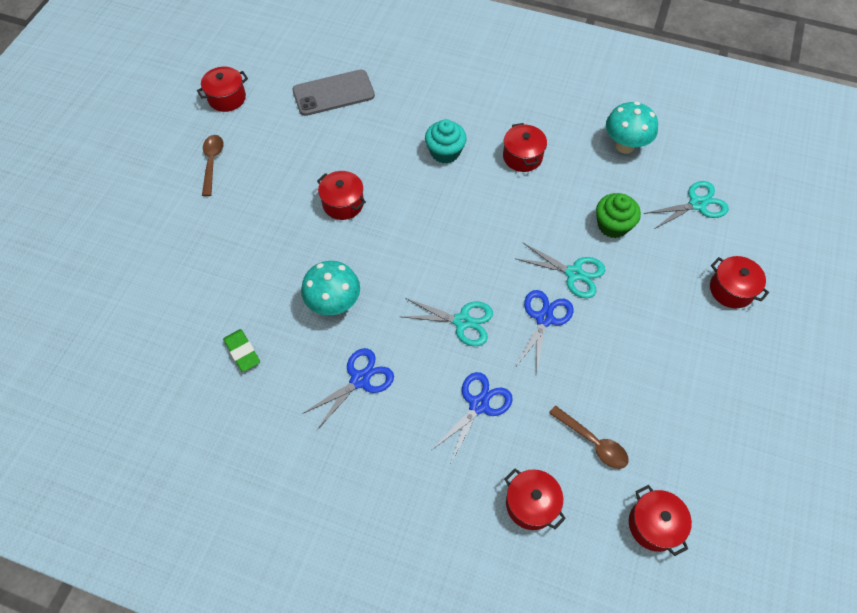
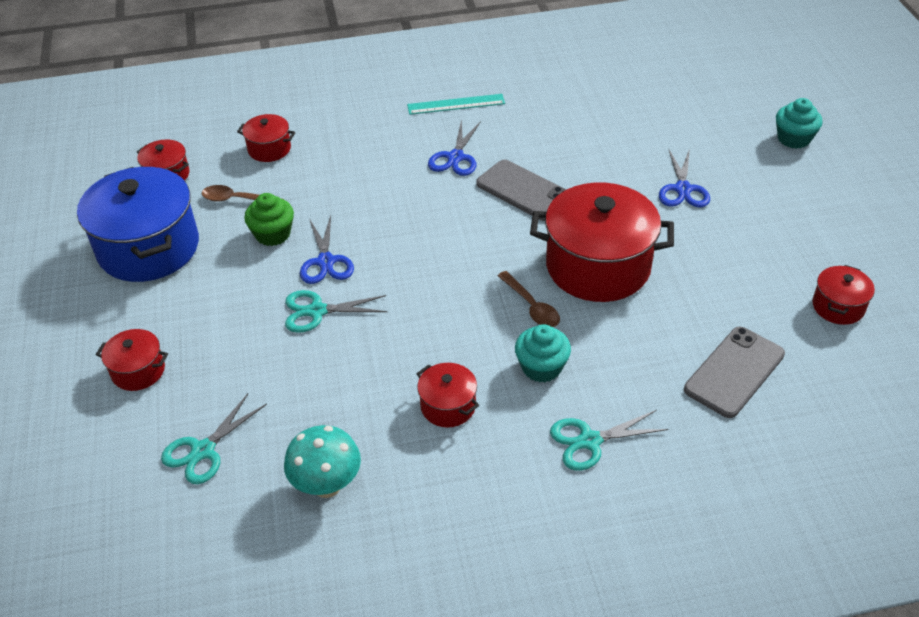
camera: 150 degrees right, 15 degrees down
(75, 236) = (793, 138): none -> turquoise cupcake
(212, 163) = (764, 241): brown spoon -> brown spoon (531, 306)
(242, 352) = (564, 134): green eraser -> none
(303, 460) = (456, 104): none -> turquoise ruler
(334, 304) = (524, 191): turquoise mushroom -> grey phone
(343, 203) = (598, 266): red pot -> red pot, size x2.12
(462, 321) = (401, 227): turquoise scissors -> turquoise scissors (590, 441)
(478, 405) = (346, 182): blue scissors -> blue scissors (683, 189)
(613, 225) = (297, 377): green cupcake -> green cupcake (273, 234)
(696, 422) = (148, 248): none -> blue pot

